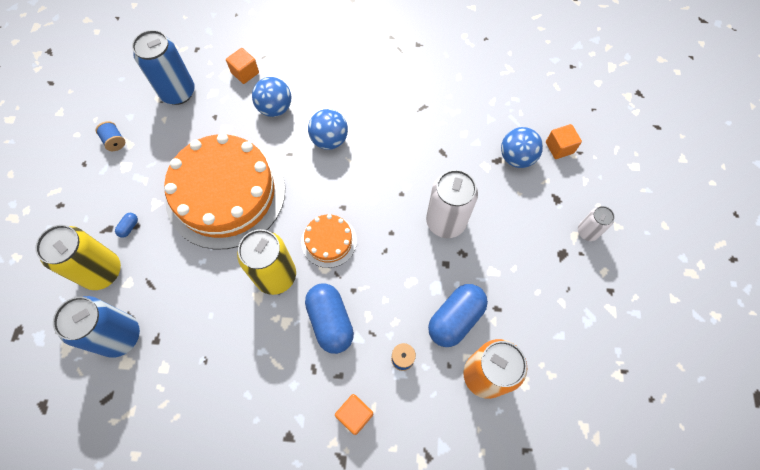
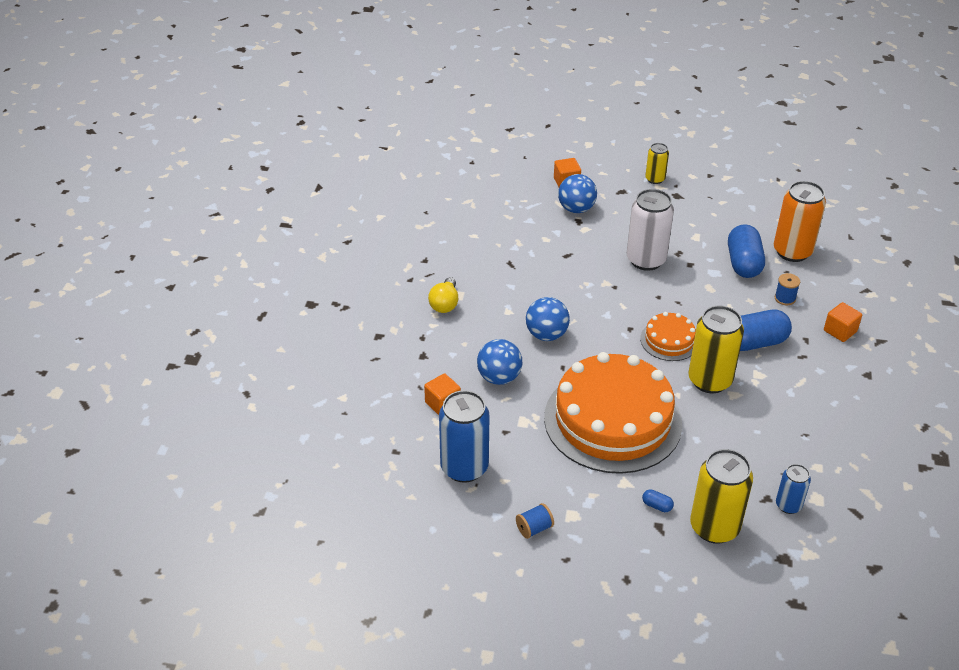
camera: 85 degrees left, 25 degrees down
(120, 336) = (788, 505): blue can -> blue can, size x0.54
(362, 63) = (445, 304): none -> yellow light bulb
(455, 319) = (743, 263): blue capsule -> blue capsule turned 45 degrees clockwise
(587, 232) = (655, 179): white can -> yellow can

